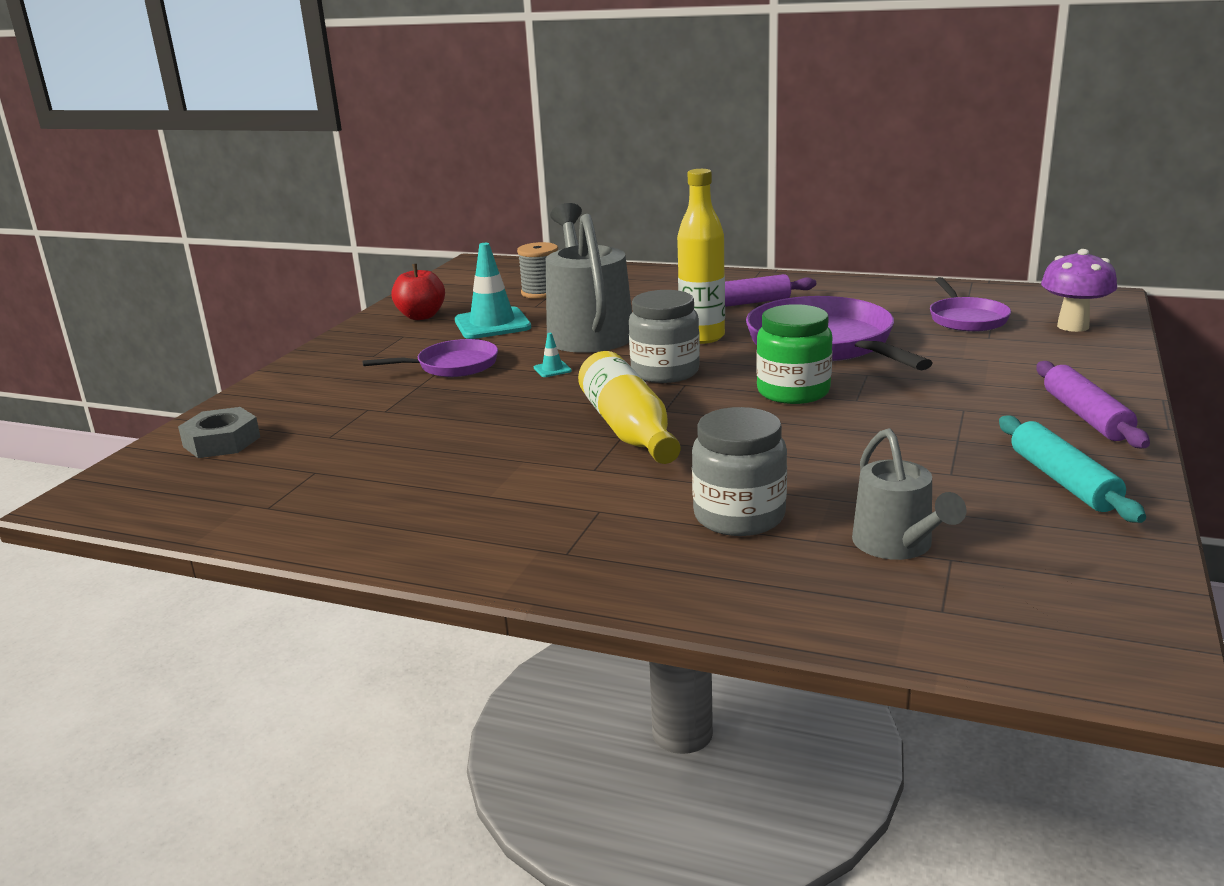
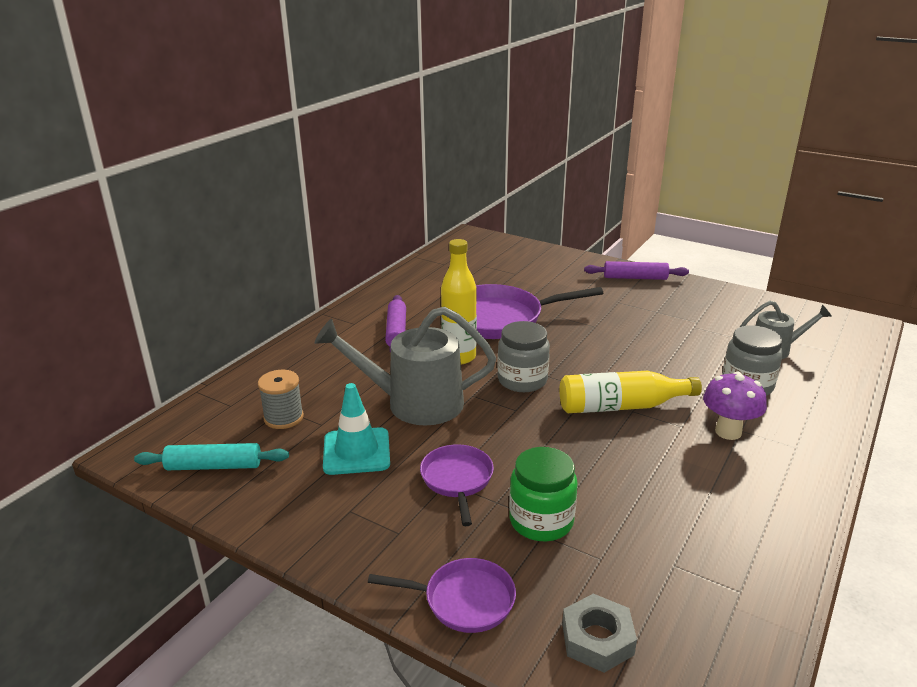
camera: 80 degrees left, 5 degrees up
(421, 316) = (295, 497): red apple -> none
(552, 369) = (493, 428): turquoise traffic cone -> none
(793, 392) = (576, 342): green jar -> green jar (541, 521)
(966, 319) = (481, 272): purple pan -> purple pan (463, 600)
(1063, 481) = (707, 299): turquoise rolling pin -> turquoise rolling pin (214, 466)
(1073, 326) = (511, 251): purple mushroom -> purple mushroom (728, 432)

